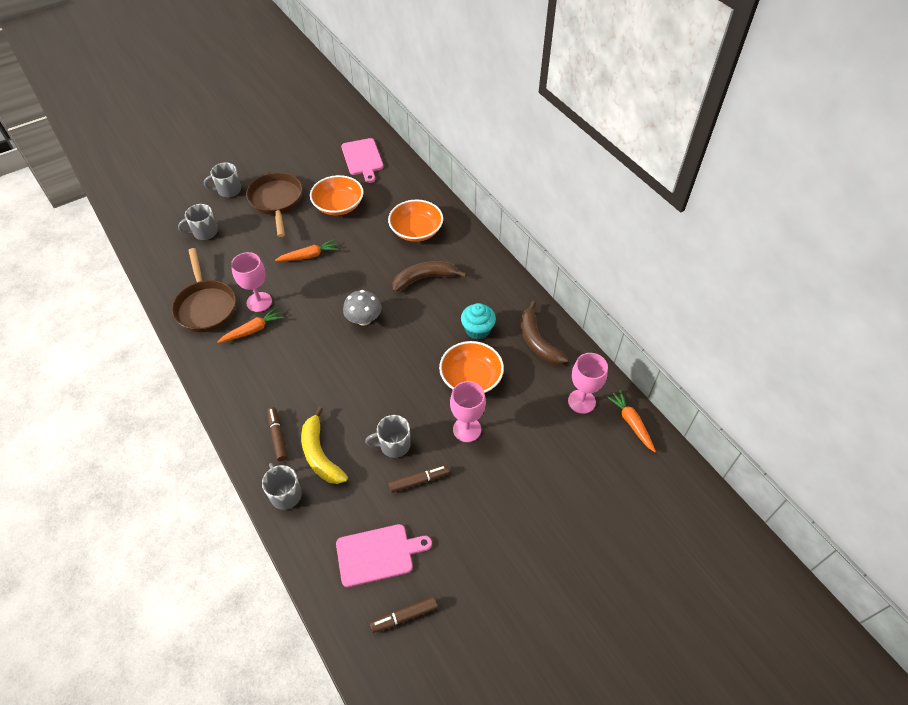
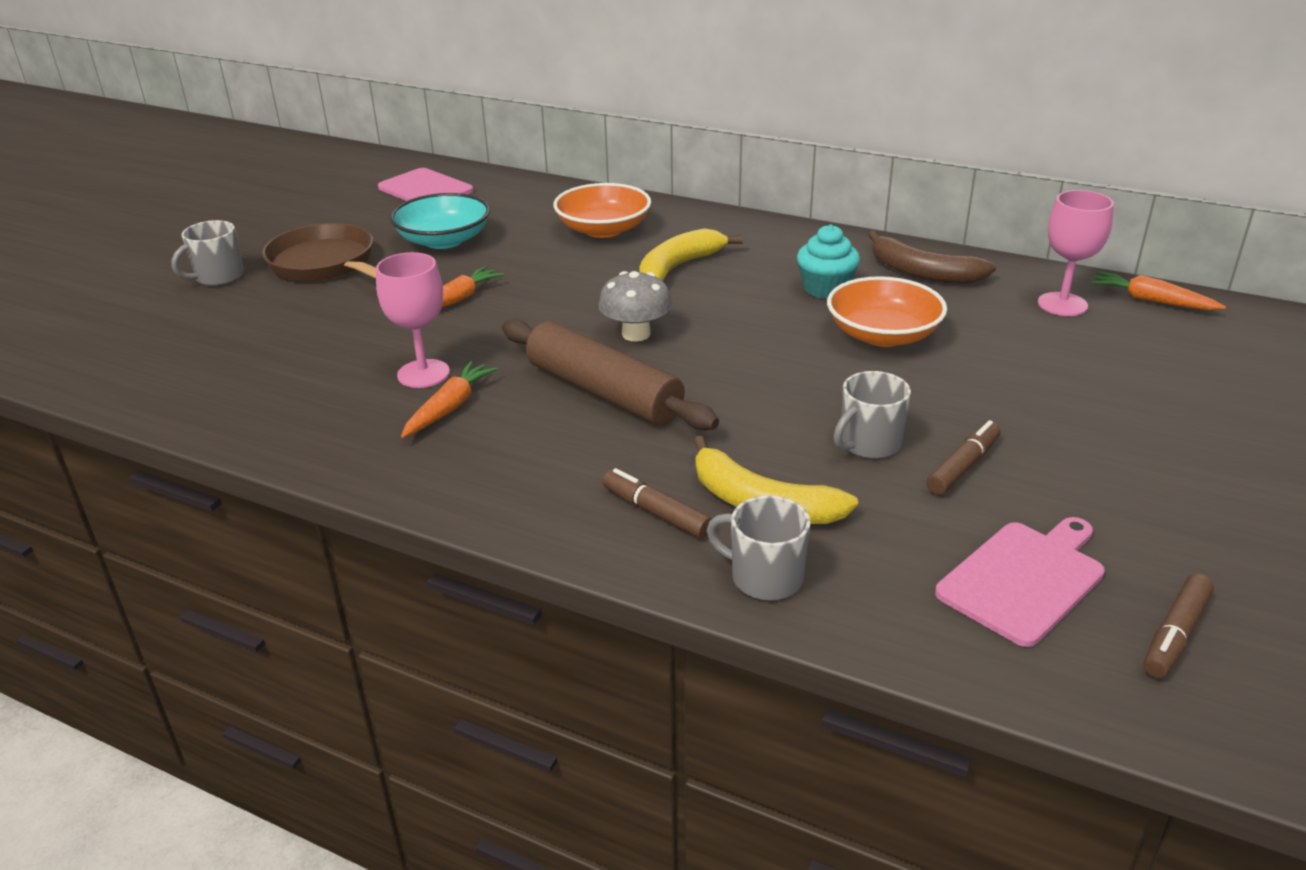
camera: 30 degrees left, 20 degrees down
(204, 232) = (220, 332): grey mug -> none
(206, 306) = (321, 411): brown pan -> none
(318, 352) = (604, 392): none -> brown rolling pin
(338, 205) = (444, 240): orange bowl -> turquoise bowl
(424, 278) = (678, 267): brown banana -> yellow banana
(467, 429) = (953, 386): pink goblet -> none

